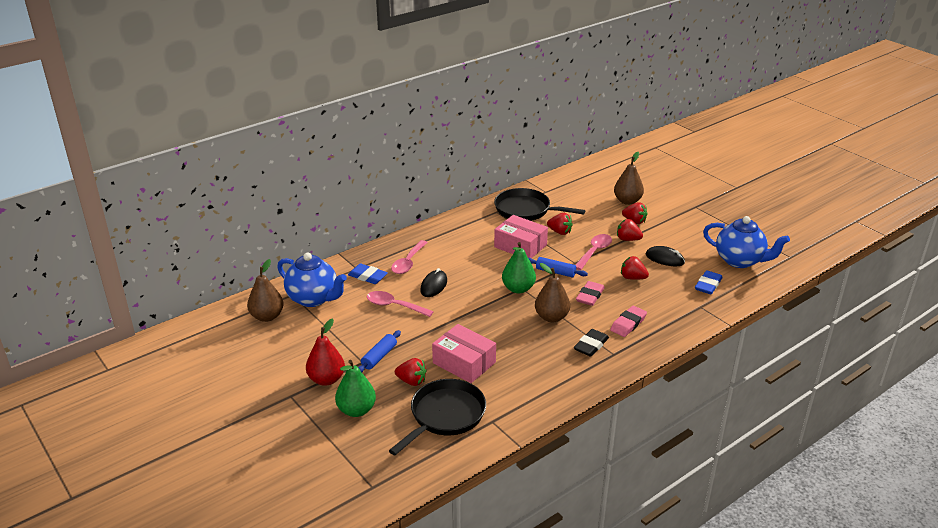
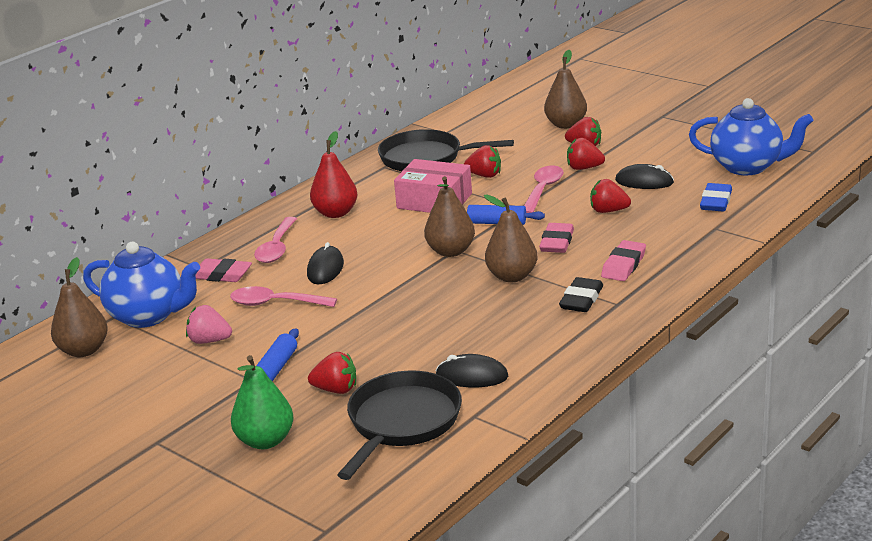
camera: 10 degrees left, 5 degrees down
(326, 379) = (205, 411): red pear -> red pear (336, 213)
(345, 326) = (209, 341): none -> pink strawberry
(367, 276) = (222, 275): blue eraser -> pink eraser
(464, 363) = (406, 353): pink box -> none
(500, 390) = (472, 376): none -> black mouse
(518, 289) = (451, 251): green pear -> brown pear

